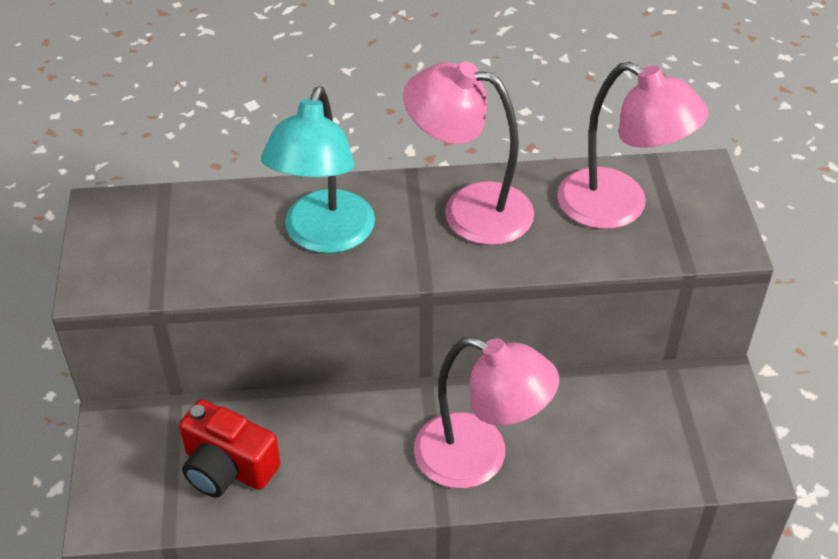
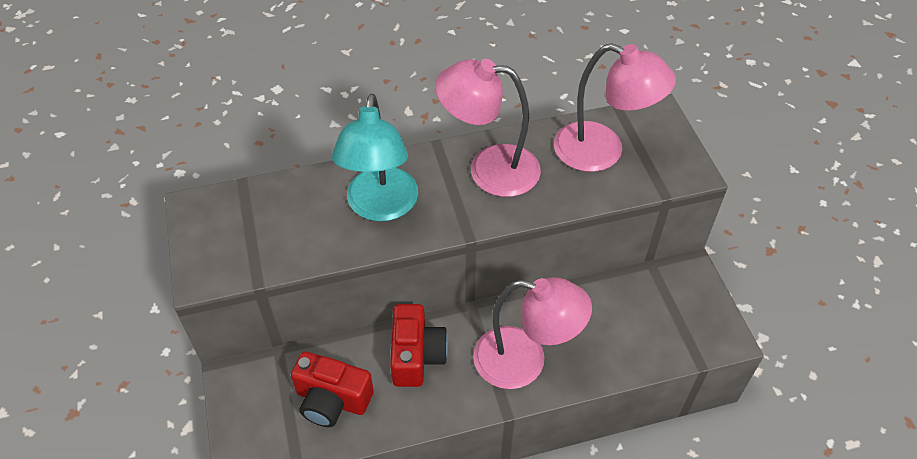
camera: 10 degrees left, 5 degrees up
(343, 431) = (416, 355): none -> red camera

